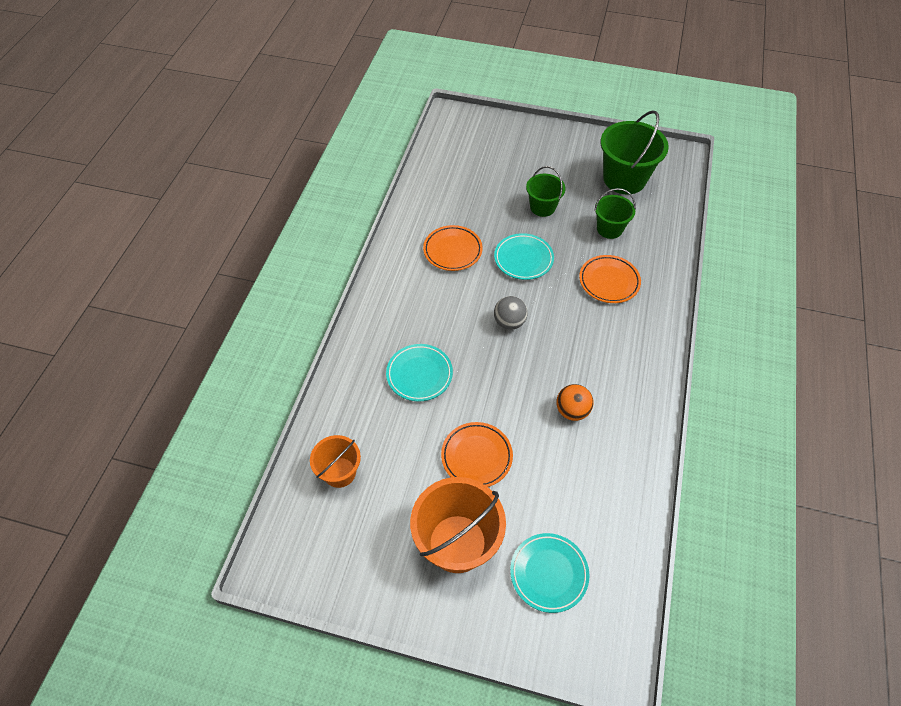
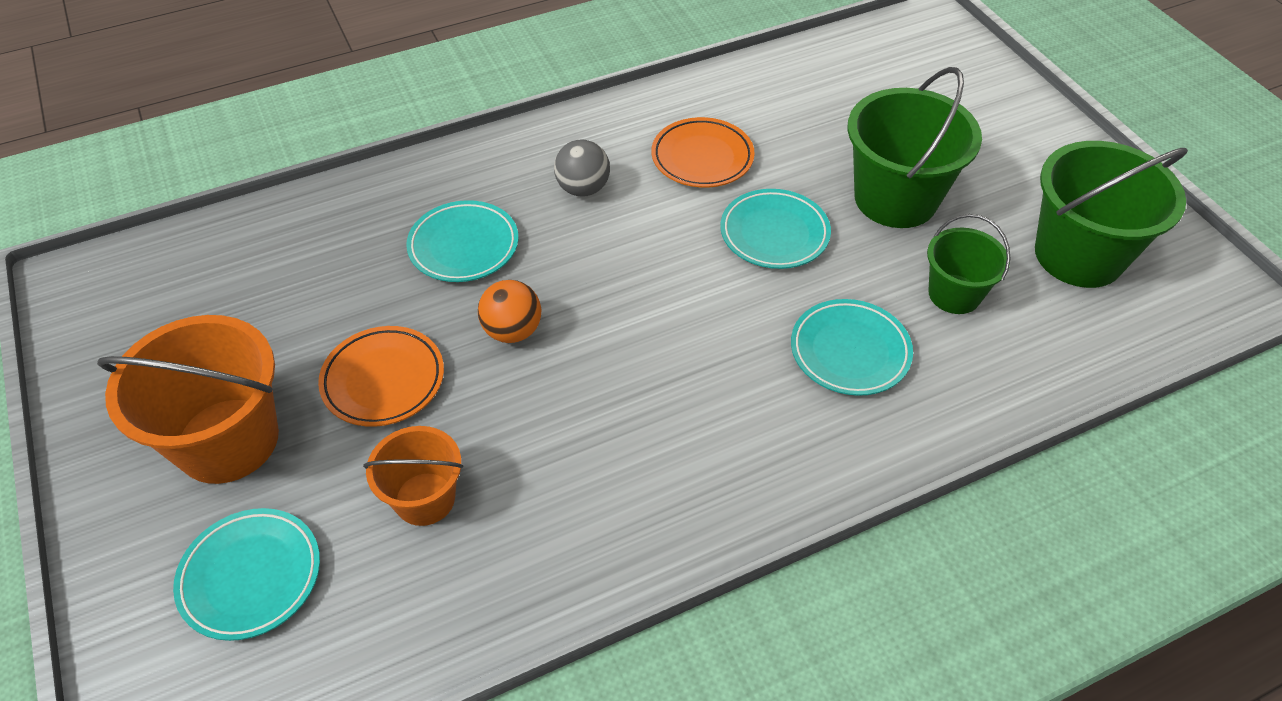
camera: 50 degrees right, 5 degrees down
(339, 472) = (249, 262): orange bucket -> orange bucket (425, 499)
(509, 322) = (644, 283): grey ball -> grey ball (583, 189)
(542, 207) = (895, 198): green bucket -> green bucket, size x1.73
(572, 411) = (559, 444): orange ball -> orange ball (512, 331)
(609, 281) = (850, 351): orange plate -> turquoise plate

